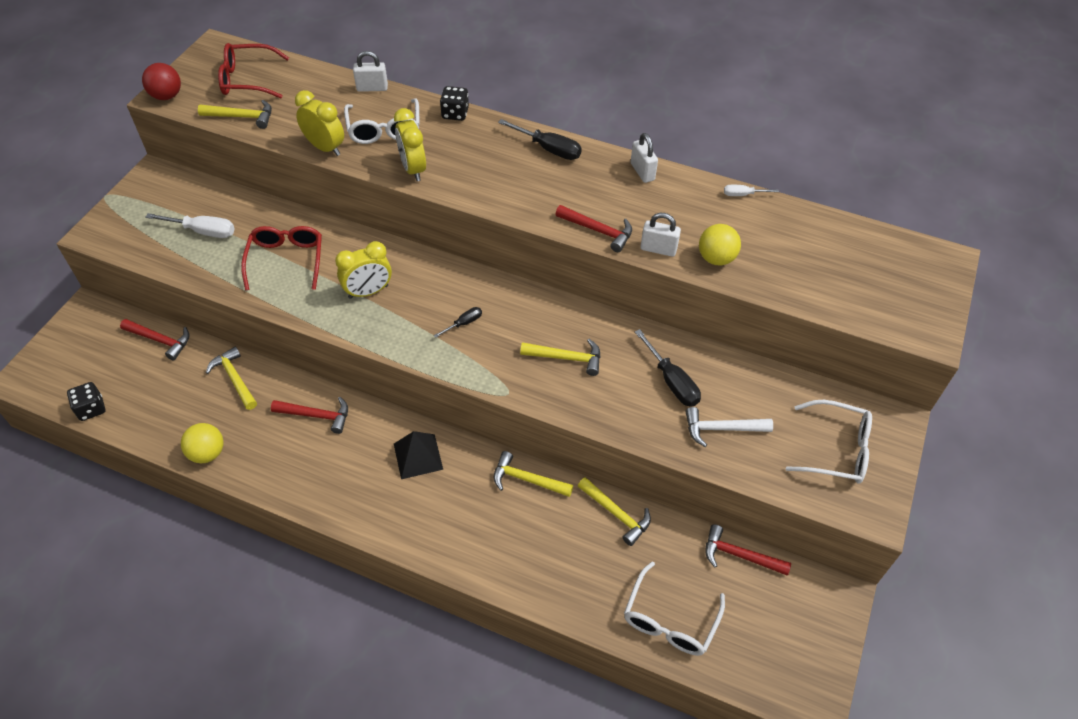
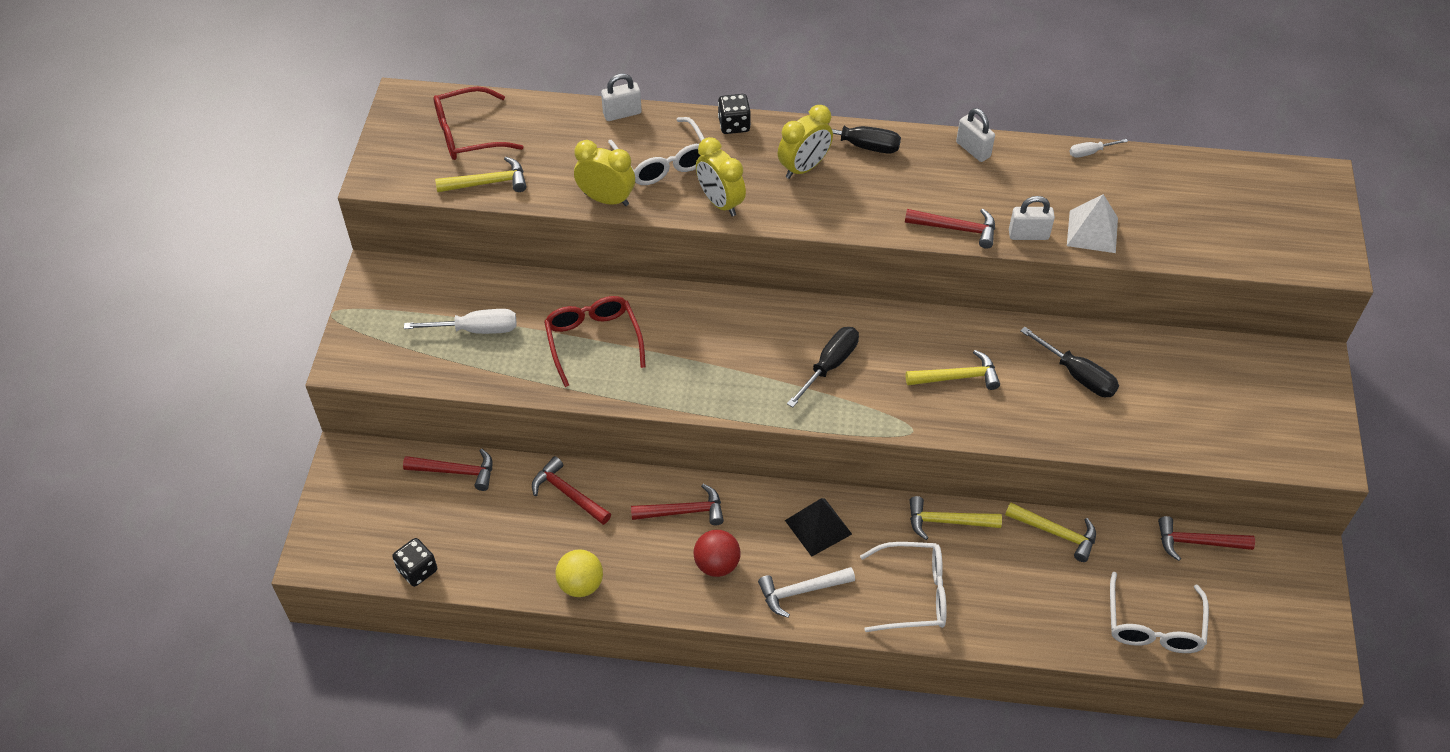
camera: 15 degrees left, 0 degrees up
(167, 96) = (382, 176): red ball -> red ball (717, 564)
(235, 379) = (568, 494): yellow hammer -> red hammer
(368, 292) = (706, 355): yellow clock -> yellow clock (804, 168)
(463, 323) = (829, 366): black screwdriver -> black screwdriver, size x1.77
(716, 258) = (1092, 231): yellow ball -> white pyramid
(721, 429) = (1148, 413): white hammer -> white hammer (801, 591)
(836, 450) = (1270, 405): white glasses -> white glasses (913, 594)

